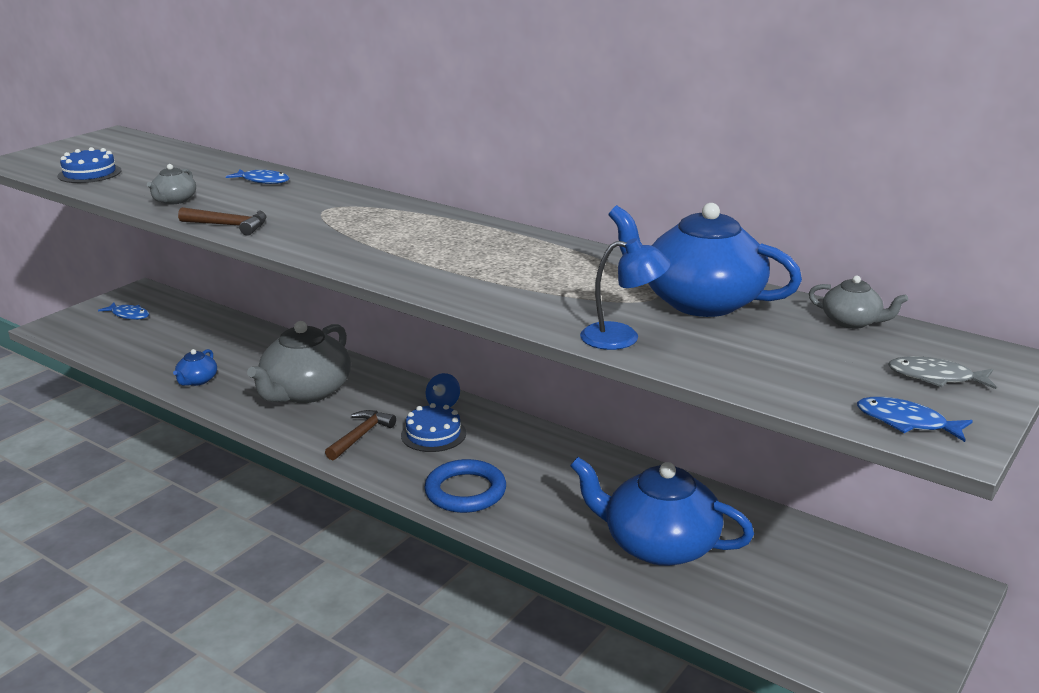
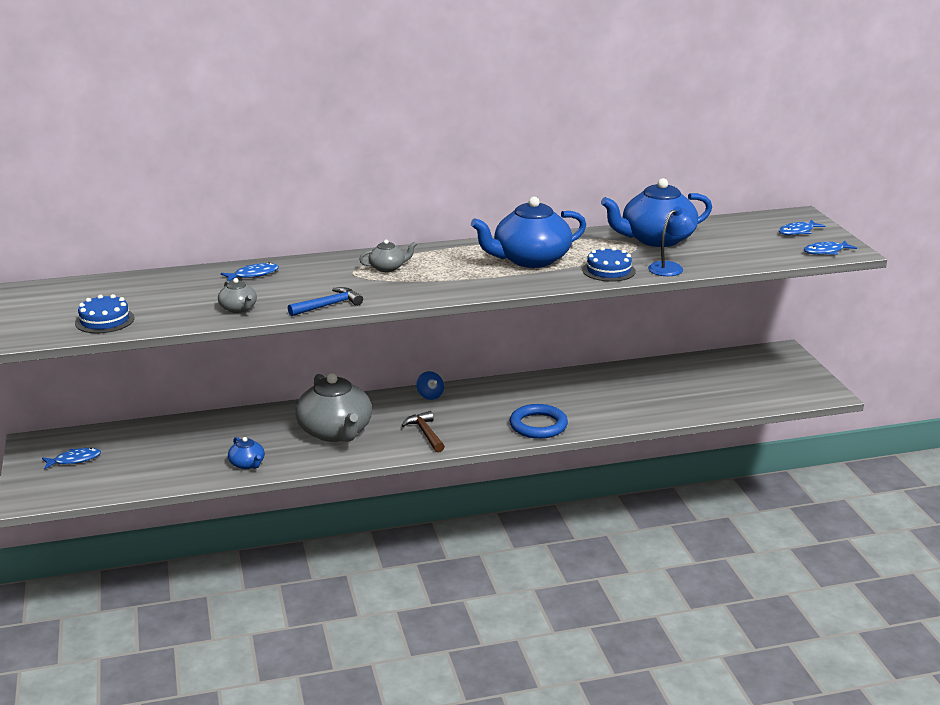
camera: 50 degrees left, 0 degrees up
(229, 226) = (328, 305): brown hammer -> blue hammer
(433, 434) = (461, 411): blue cake -> blue cake (608, 270)
(659, 544) = (662, 397): blue teapot -> blue teapot (530, 260)
(852, 322) = (726, 223): grey teapot -> grey teapot (388, 268)
(935, 377) = (798, 232): grey fish -> blue fish

